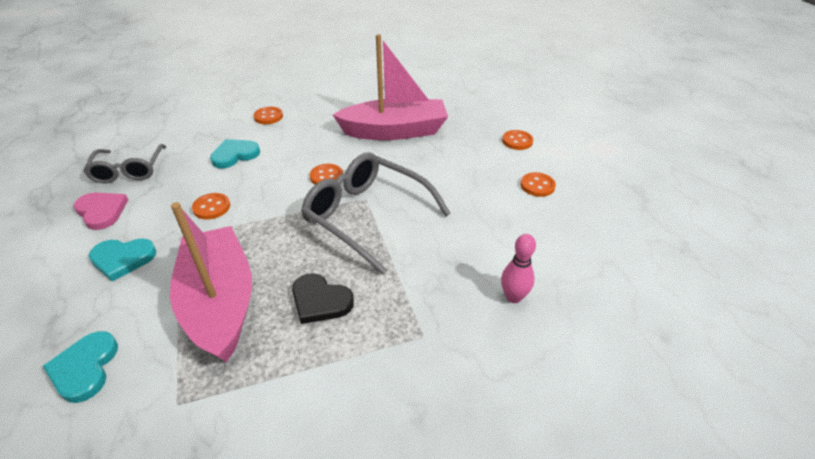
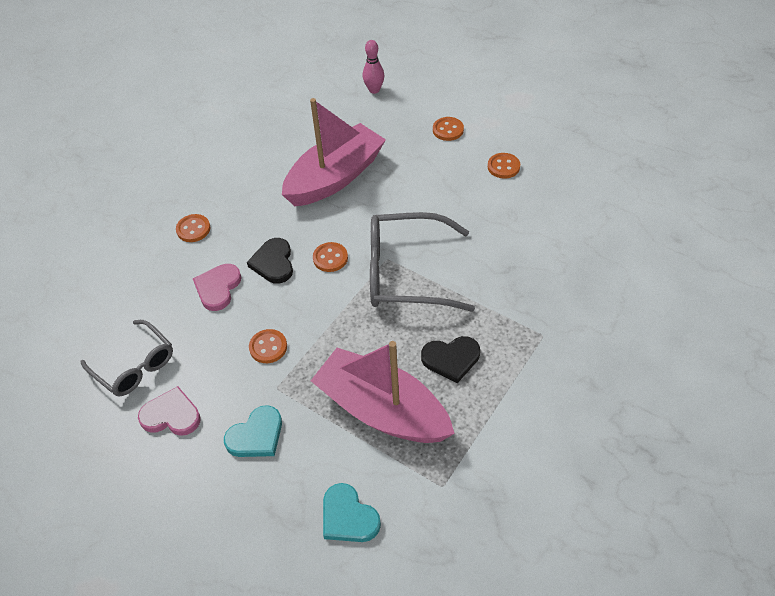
camera: 35 degrees left, 10 degrees up
(235, 155) = (218, 288): turquoise heart -> pink heart
(287, 159) = (273, 263): none -> black heart
(513, 297) = (571, 270): pink bowling pin -> pink bowling pin (374, 90)

